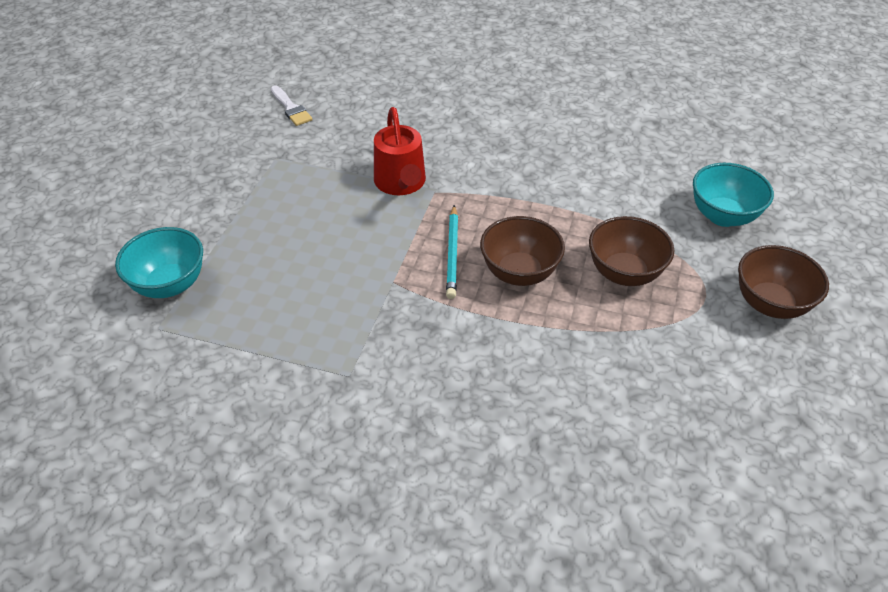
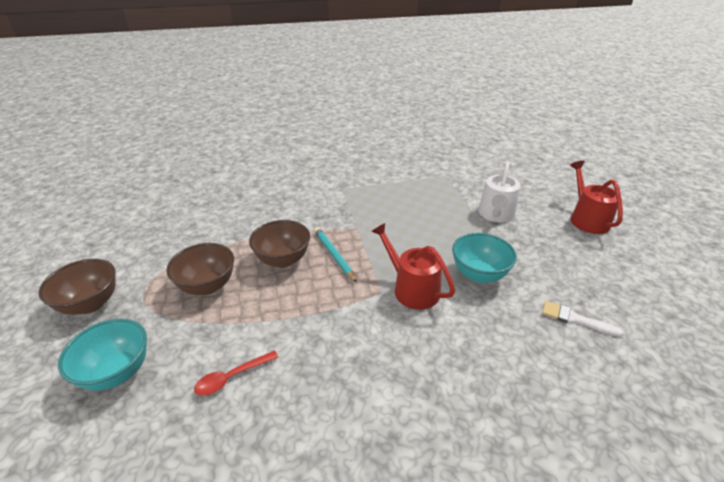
camera: 150 degrees right, 10 degrees down
(108, 177) = (587, 219): none -> red watering can
(170, 284) = (466, 189): turquoise bowl -> turquoise bowl (479, 274)
(196, 227) = (496, 214): none -> white watering can
(616, 175) = (232, 377): none -> red spoon

